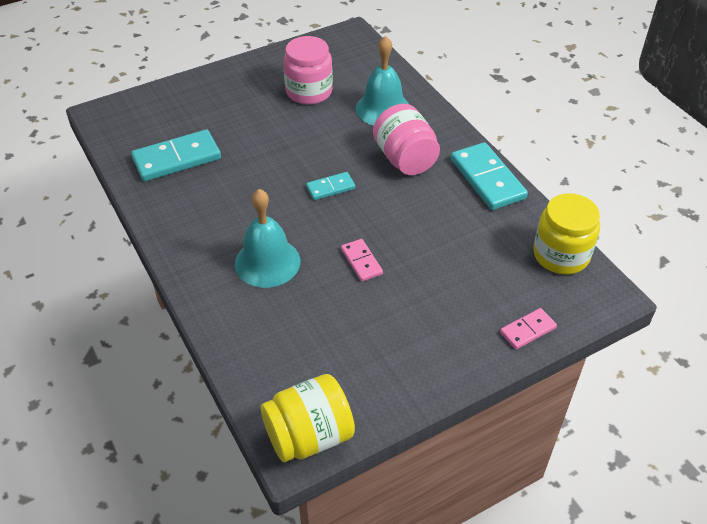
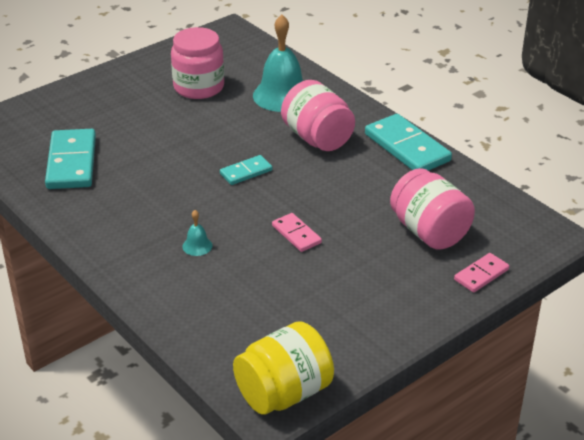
camera: 10 degrees left, 10 degrees down
(177, 159) = (72, 162): turquoise domino -> turquoise domino turned 60 degrees counterclockwise
(267, 262) = (197, 246): turquoise bell -> turquoise bell, size x0.43
(488, 275) = (429, 232): none -> pink jar
(561, 255) = (498, 206): yellow jar -> none

